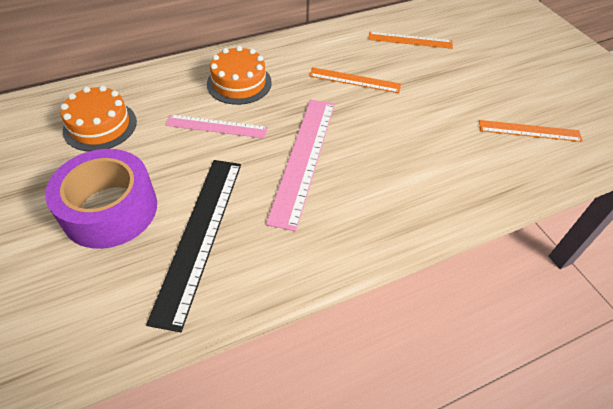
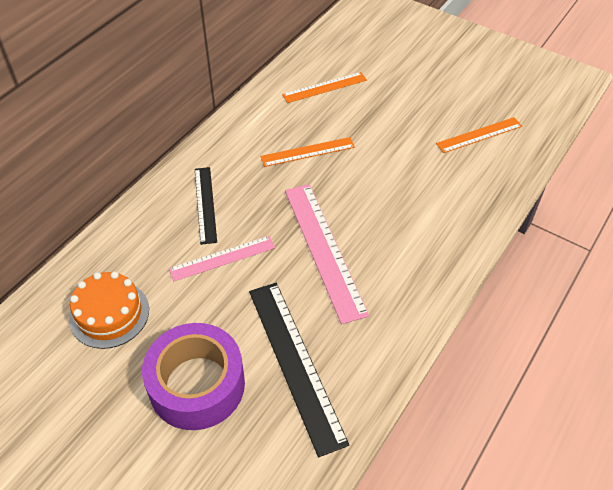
camera: 30 degrees left, 0 degrees up
(239, 83) = (205, 204): orange cake -> black ruler

